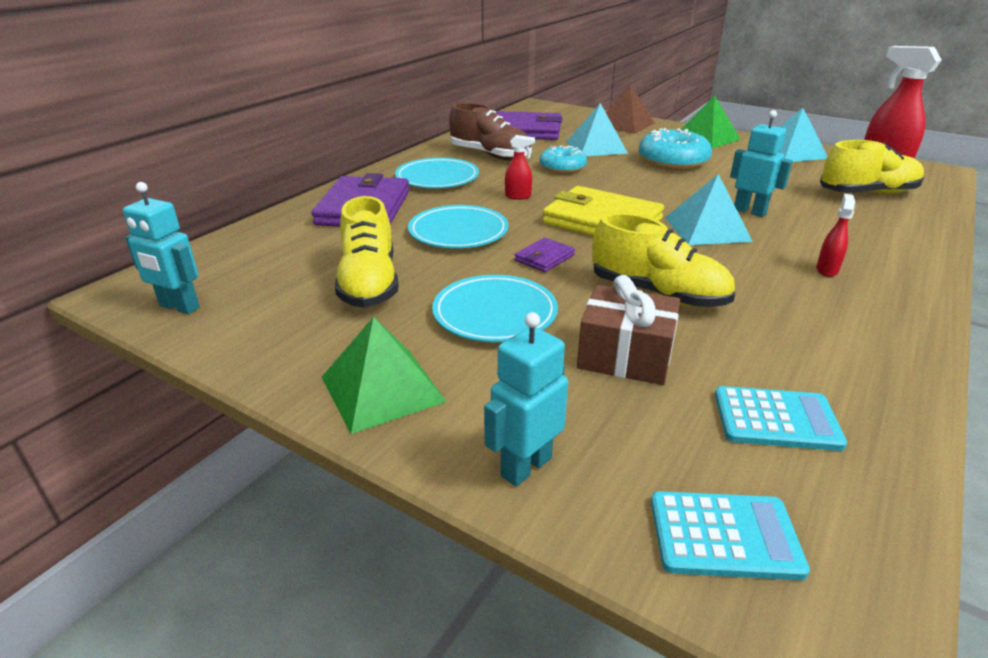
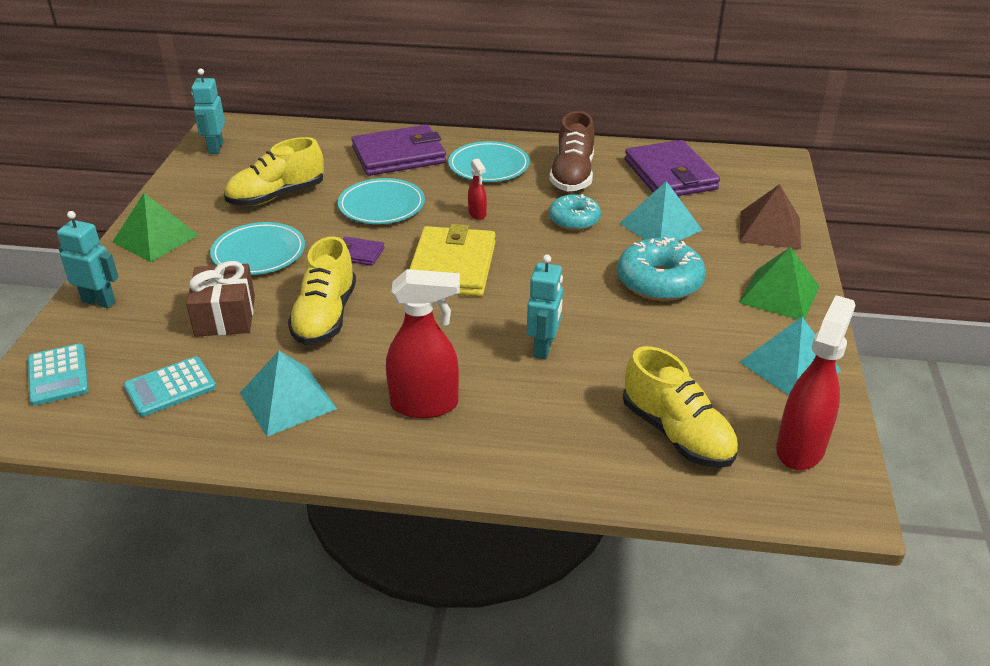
camera: 65 degrees right, 5 degrees up
(707, 229) = (476, 326): turquoise pyramid -> turquoise pyramid (287, 400)
(776, 419) = (170, 387): turquoise calculator -> turquoise calculator turned 75 degrees clockwise
(827, 270) = (425, 405): red spray bottle -> red spray bottle, size x2.06

